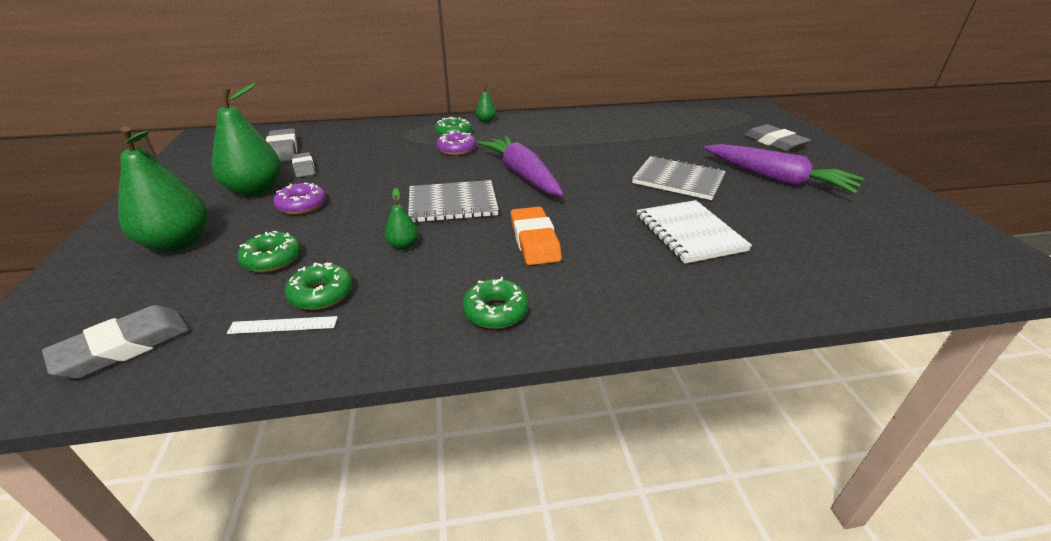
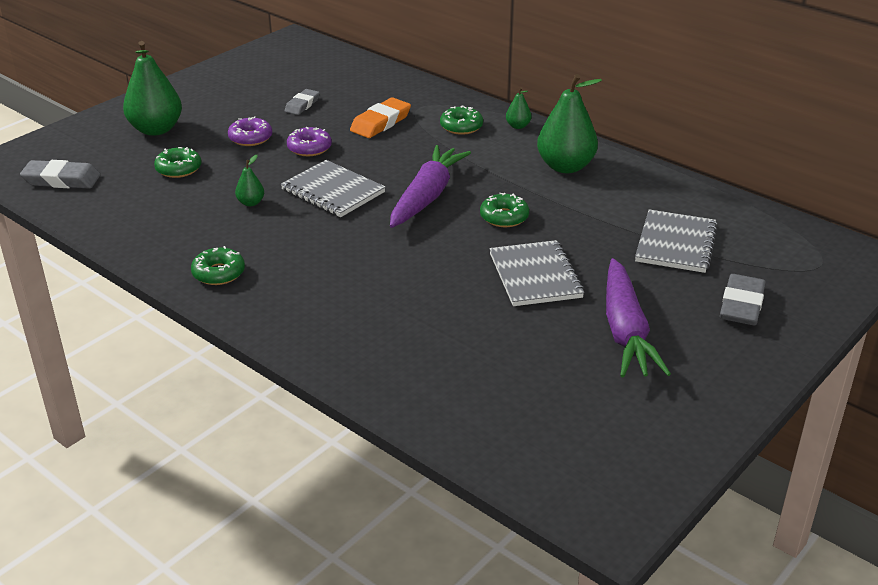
camera: 50 degrees right, 0 degrees up
(256, 190) = (246, 110): green pear -> green pear (565, 166)
(283, 150) = (316, 80): grey eraser -> none
(283, 325) = (126, 212): white ruler -> none
(321, 294) = (165, 206): green donut -> green donut (504, 217)
(456, 149) = (431, 144): purple donut -> purple donut (309, 148)
(534, 240) = (324, 249): orange eraser -> orange eraser (380, 123)
(688, 133) = (675, 244): none -> grey notebook
(689, 233) = (430, 314): white notebook -> none

